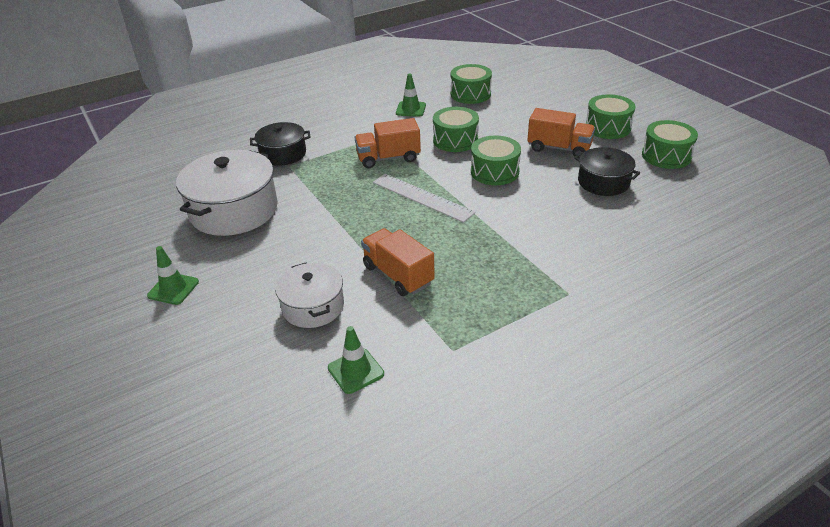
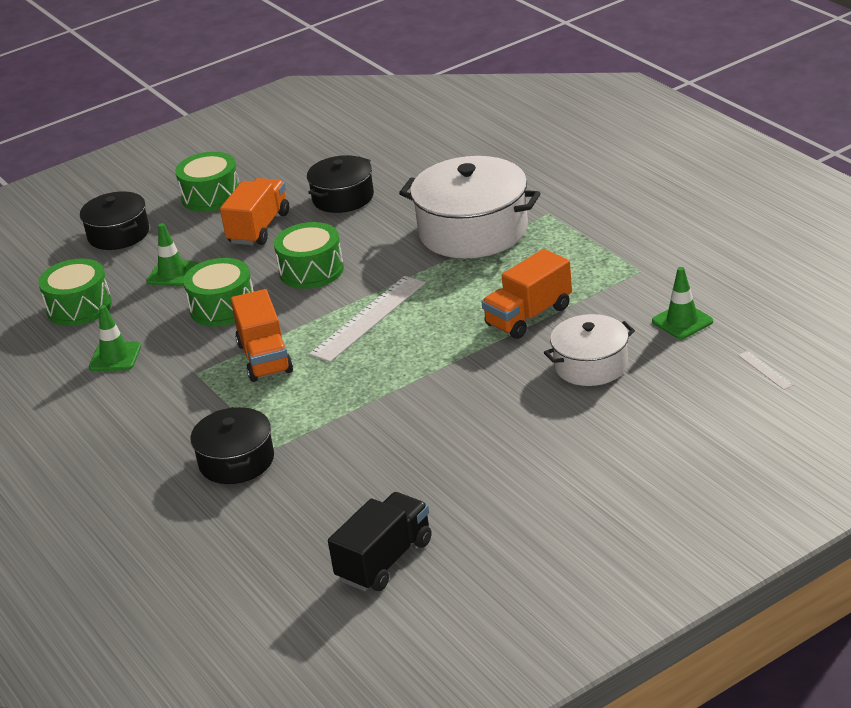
camera: 90 degrees left, 5 degrees down
(152, 207) = (385, 560): none -> black truck
(173, 289) = (573, 481): green traffic cone -> green traffic cone (172, 273)
(234, 210) = (395, 473): white pot -> white pot (473, 230)
(252, 423) = (765, 370): none -> white ruler
(557, 99) = (118, 234): none -> black pot
(666, 156) = (288, 160): green drum -> none

